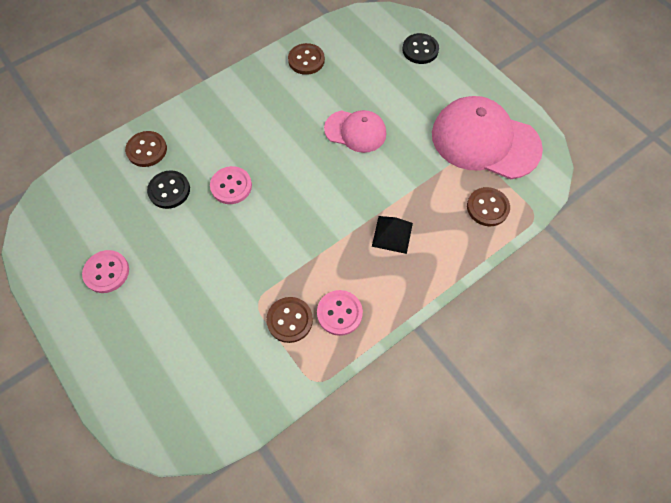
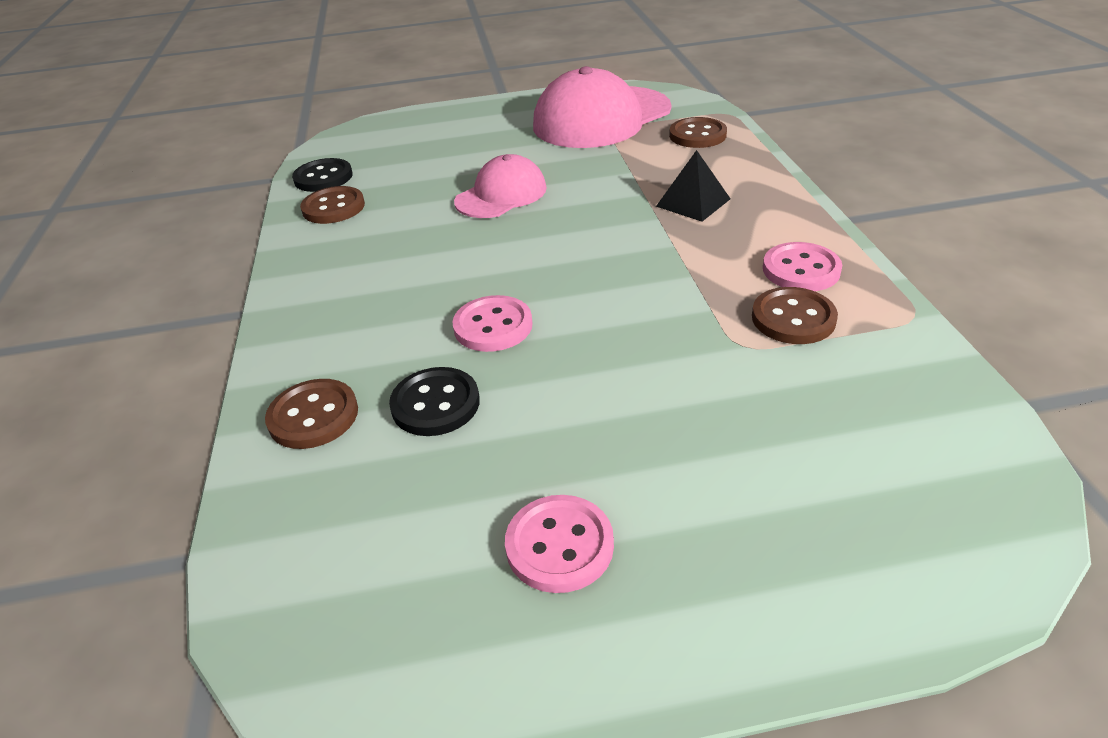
camera: 60 degrees left, 25 degrees down
(420, 50) = (424, 127): black button -> black button (323, 177)

